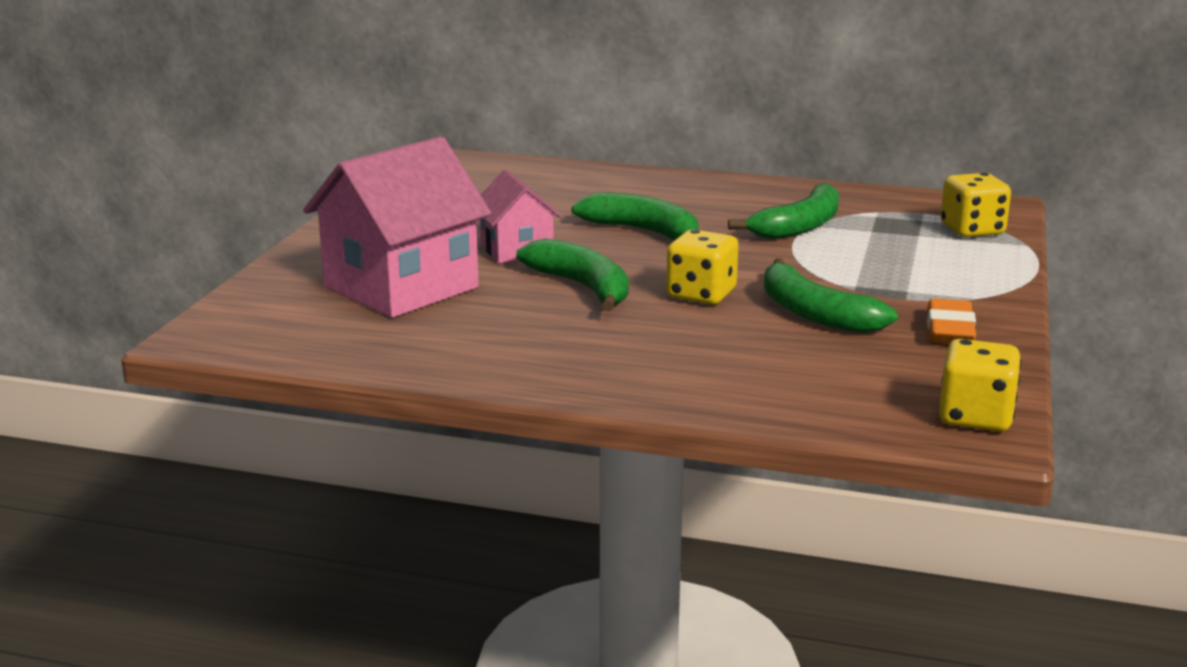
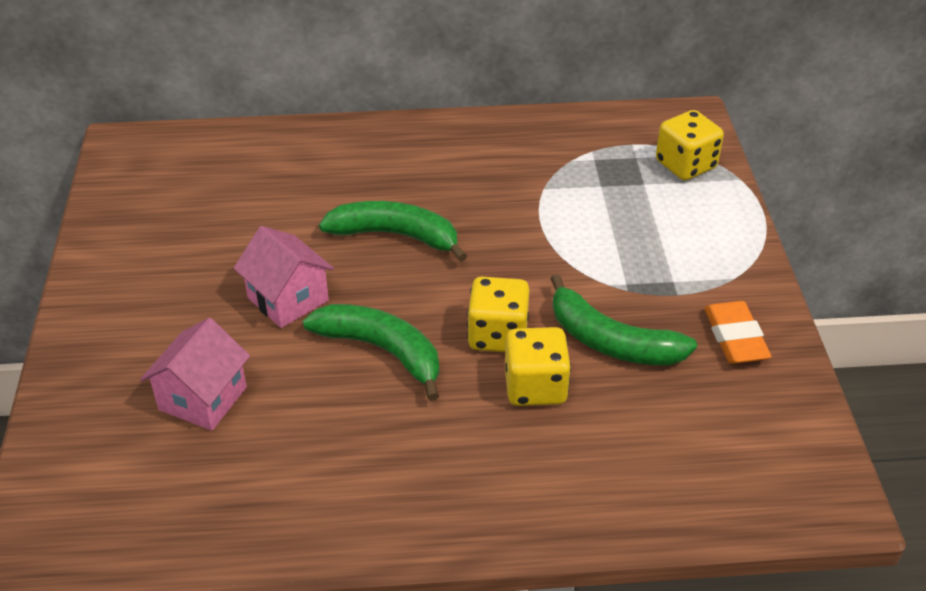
camera: 20 degrees left, 20 degrees up
(401, 287) = (203, 398): pink house -> pink house, size x0.56
(799, 226) = (535, 194): green banana -> none
(975, 417) = (813, 474): yellow dice -> yellow dice (535, 387)

